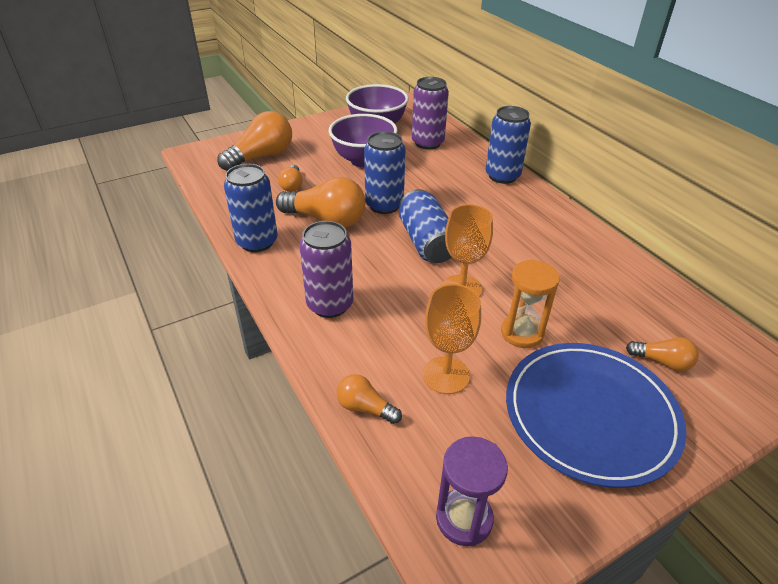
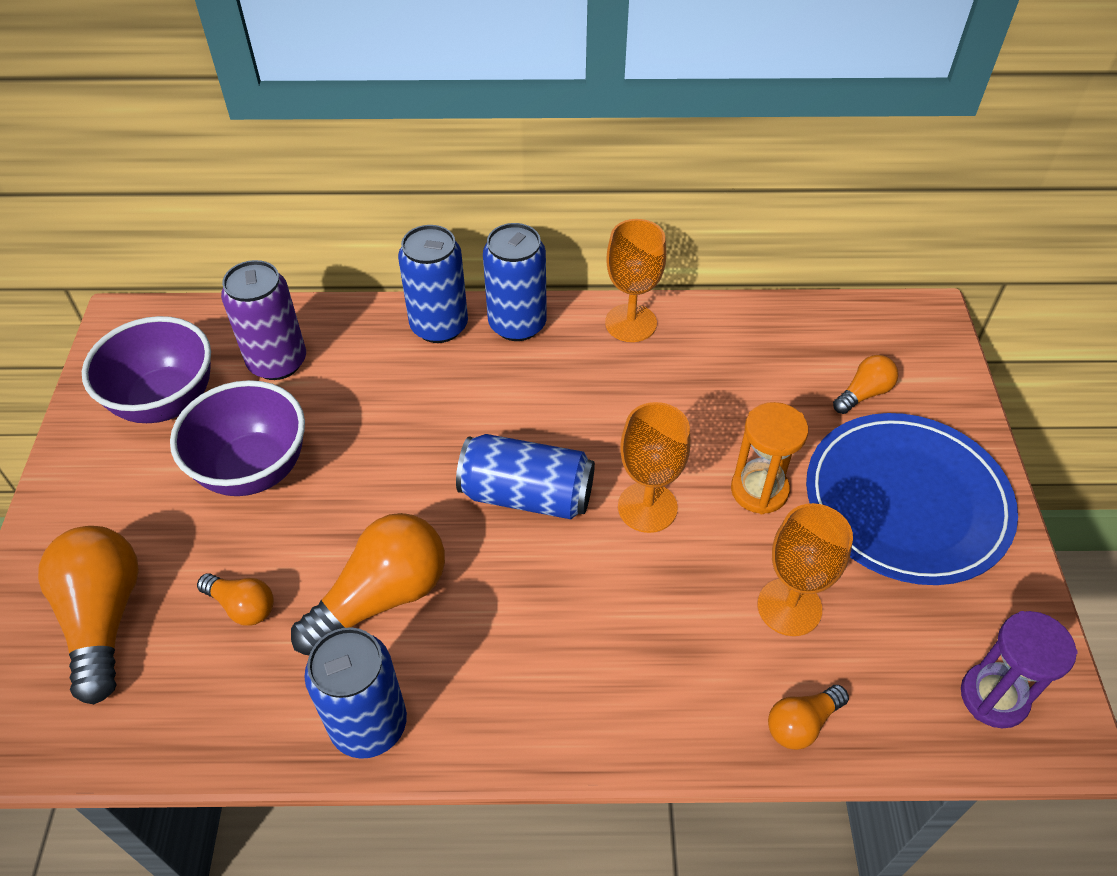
camera: 60 degrees left, 10 degrees up
(330, 304) = (588, 681): purple can -> none
(384, 205) = (401, 502): blue can -> blue can (517, 324)
(587, 237) = (630, 323): none -> orange goblet

